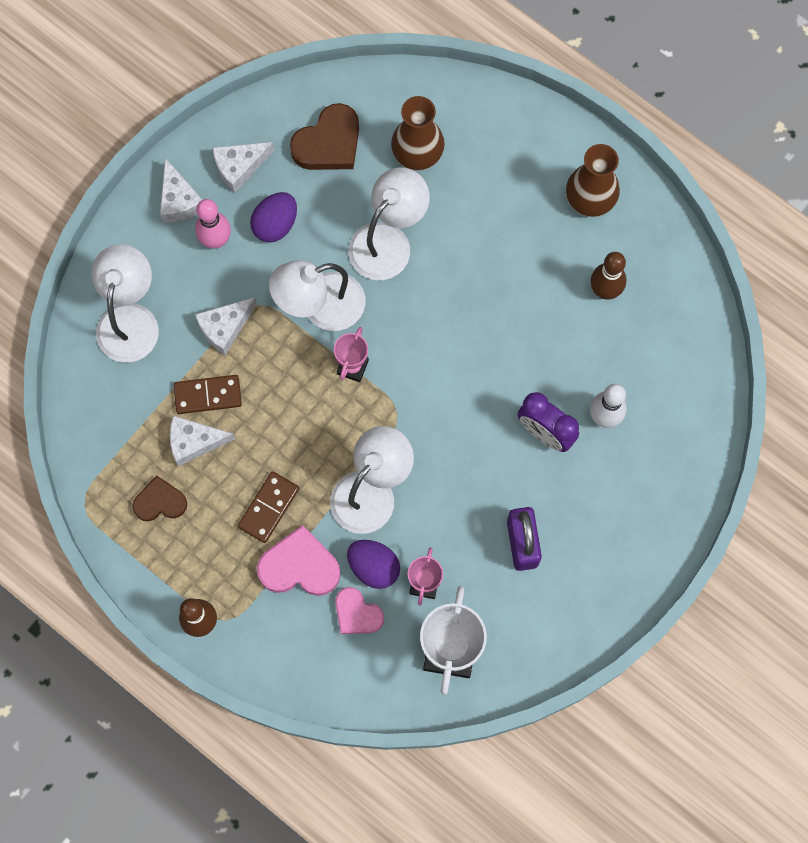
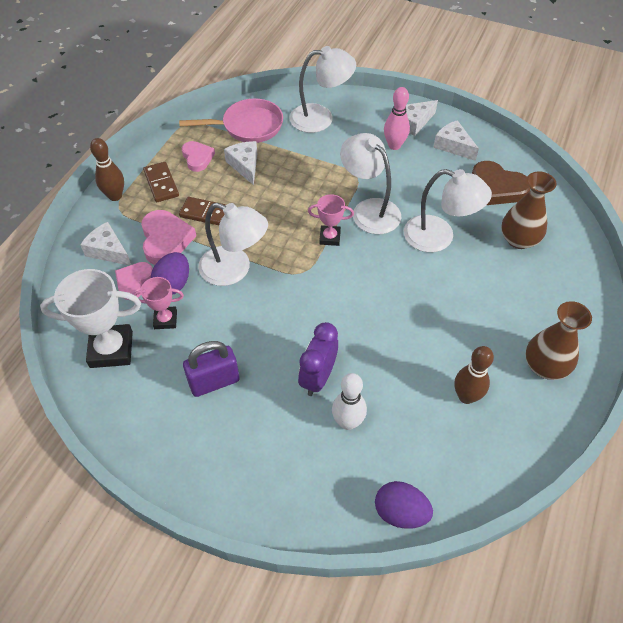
camera: 75 degrees right, 20 degrees down
(117, 421) = (248, 126): none -> pink pan
(160, 502) = (197, 158): brown heart -> pink heart
(208, 395) = (281, 165): brown domino -> brown domino (161, 184)
(225, 327) = (333, 163): white cheese -> white cheese (108, 251)
(275, 224) = (420, 172): purple egg -> purple egg (400, 512)

